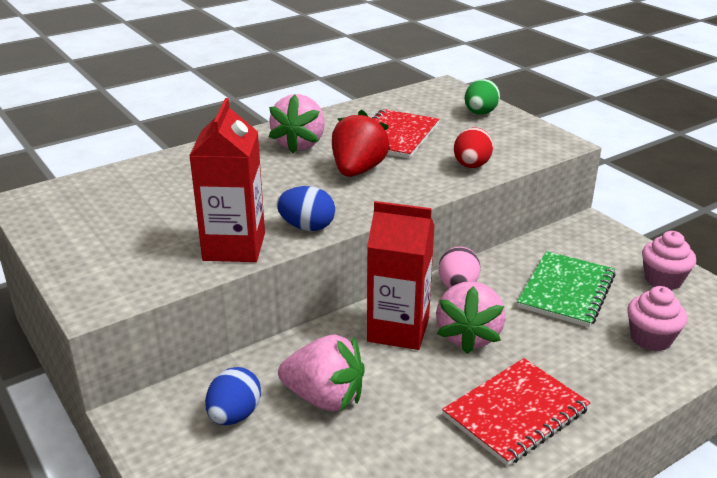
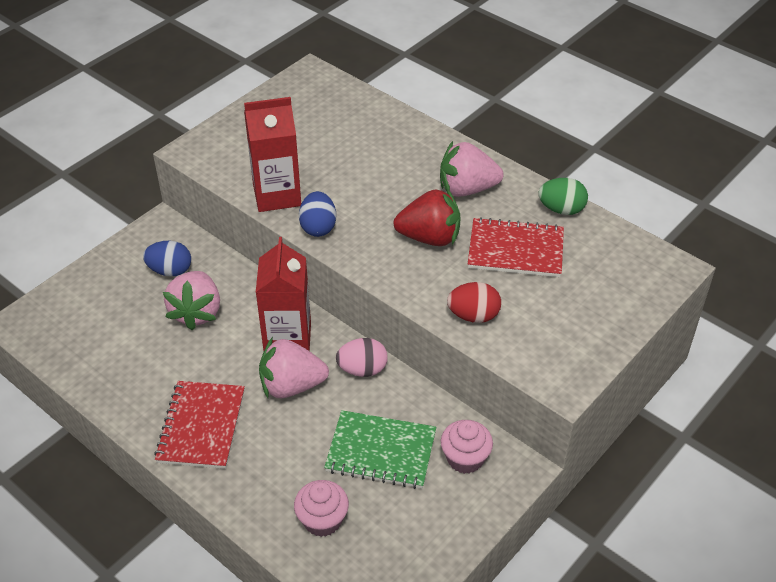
camera: 75 degrees right, 15 degrees up
(480, 113) = (609, 308): green egg -> green egg (561, 209)
(515, 413) = (201, 426): red notebook -> red notebook turned 60 degrees clockwise
(663, 280) = (428, 534): pink cupcake -> pink cupcake (465, 458)

